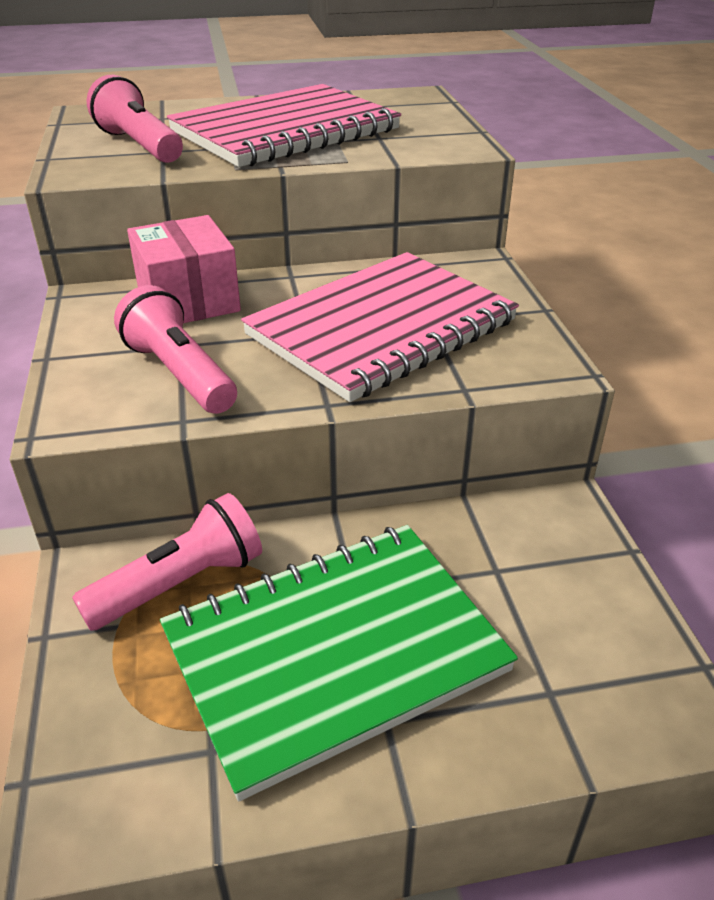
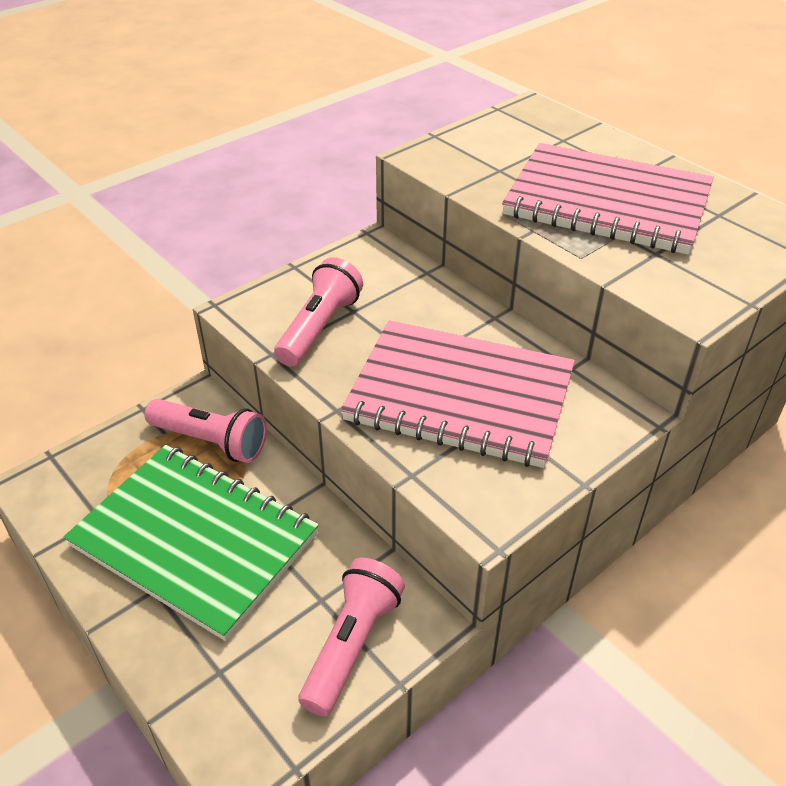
camera: 60 degrees right, 5 degrees up
(139, 145) = (497, 157): pink flashlight -> pink flashlight (352, 644)
(188, 300) = (411, 287): pink box -> none

